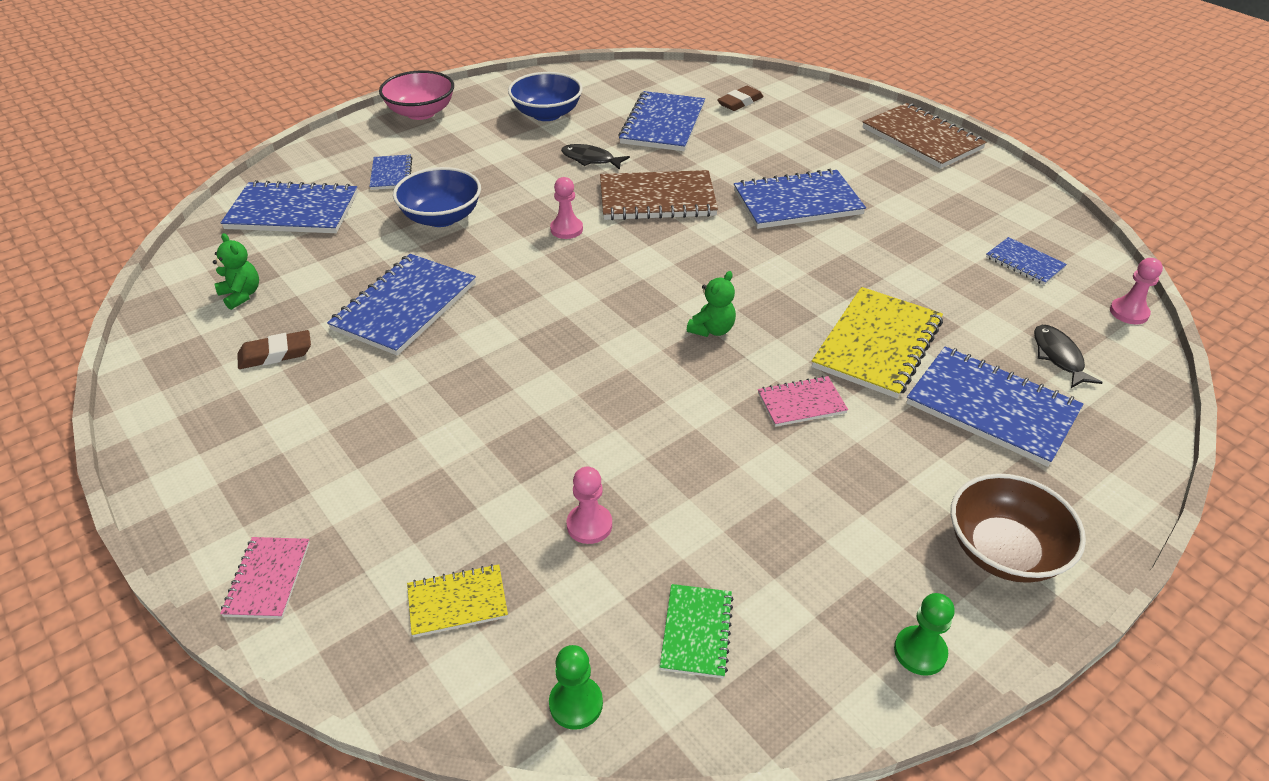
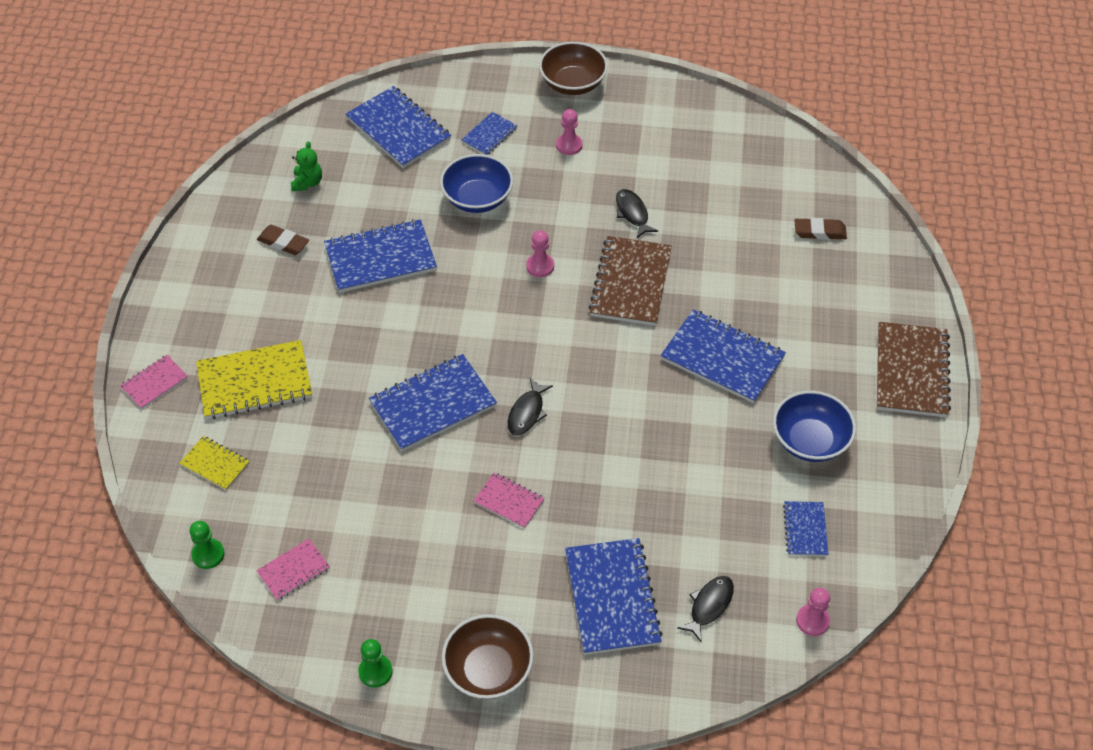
camera: 45 degrees right, 10 degrees up
(421, 112) = (573, 83): pink bowl -> brown bowl
(547, 114) = (657, 145): blue bowl -> blue bowl (810, 441)
(589, 525) = (313, 476): pink pawn -> pink pawn (569, 145)
(657, 199) = (631, 283): brown notebook -> brown notebook turned 60 degrees clockwise
(663, 124) = (728, 214): blue notebook -> blue notebook (433, 405)
(696, 632) = (293, 570): green notebook -> pink notebook
(712, 329) = (527, 412): green teddy bear -> black fish
(877, 344) = (609, 503): yellow notebook -> yellow notebook (254, 382)

